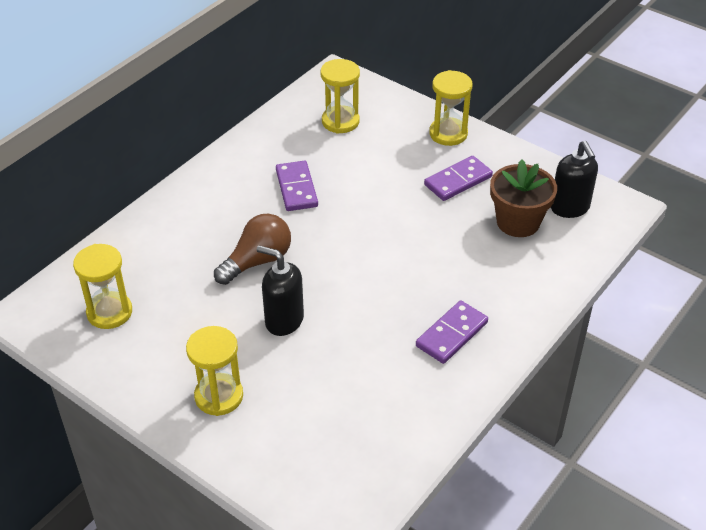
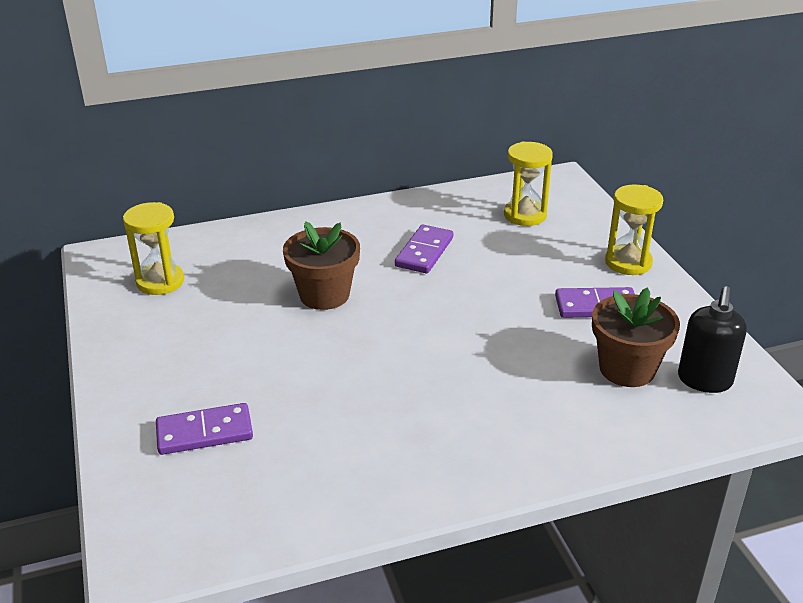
camera: 35 degrees right, 10 degrees down
(219, 396) = (168, 387): yellow hourglass -> none
(257, 261) = (324, 295): brown light bulb -> brown flower pot
(284, 320) = (293, 352): black soap dispenser -> none
(452, 334) = (443, 440): purple domino -> purple domino (204, 432)

